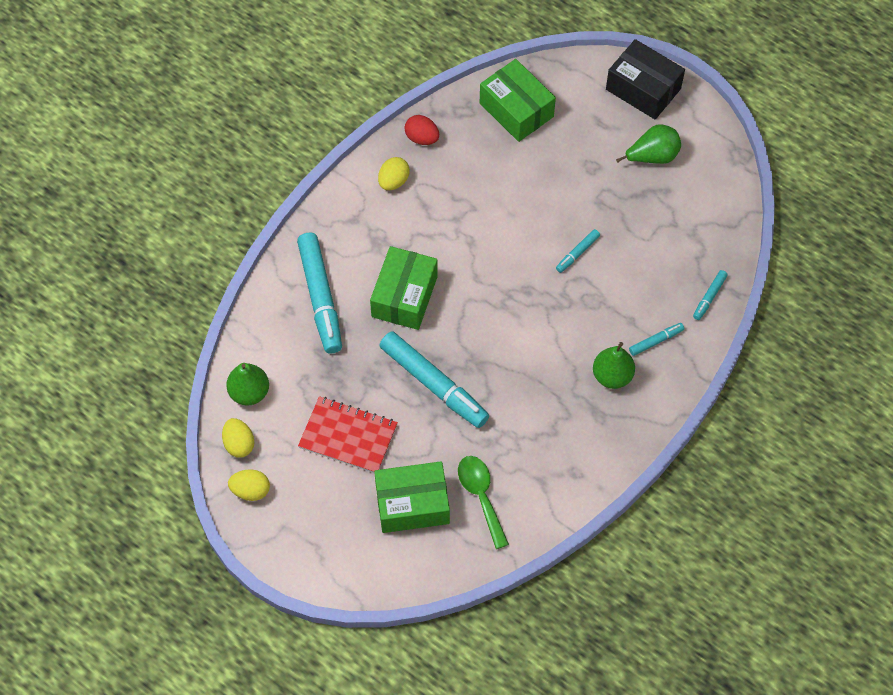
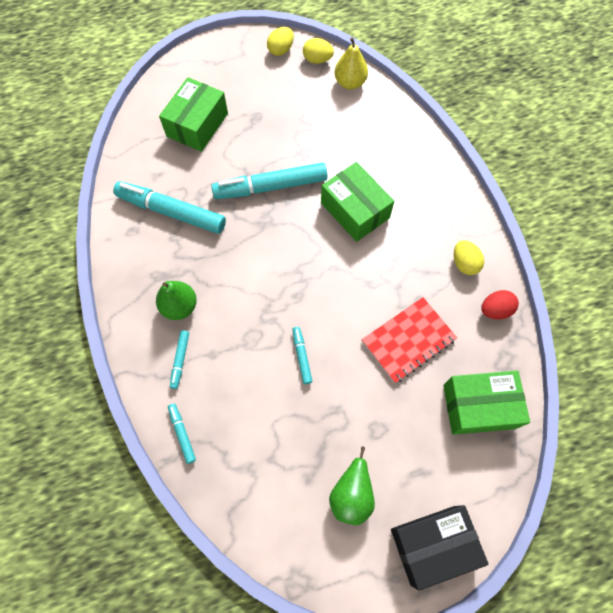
camera: 125 degrees right, 5 degrees up
(249, 392) = (350, 83): green pear -> yellow pear
(320, 297) = (393, 159): turquoise marker -> turquoise marker (171, 212)
(348, 436) = (274, 117): red notebook -> red notebook (408, 340)
(481, 496) = (167, 165): green spoon -> none

